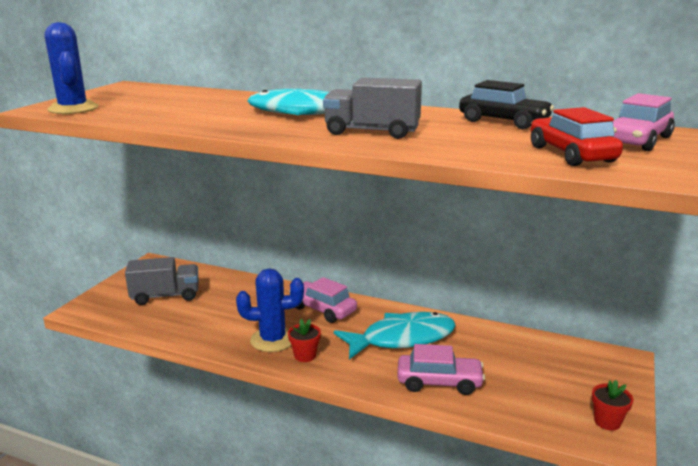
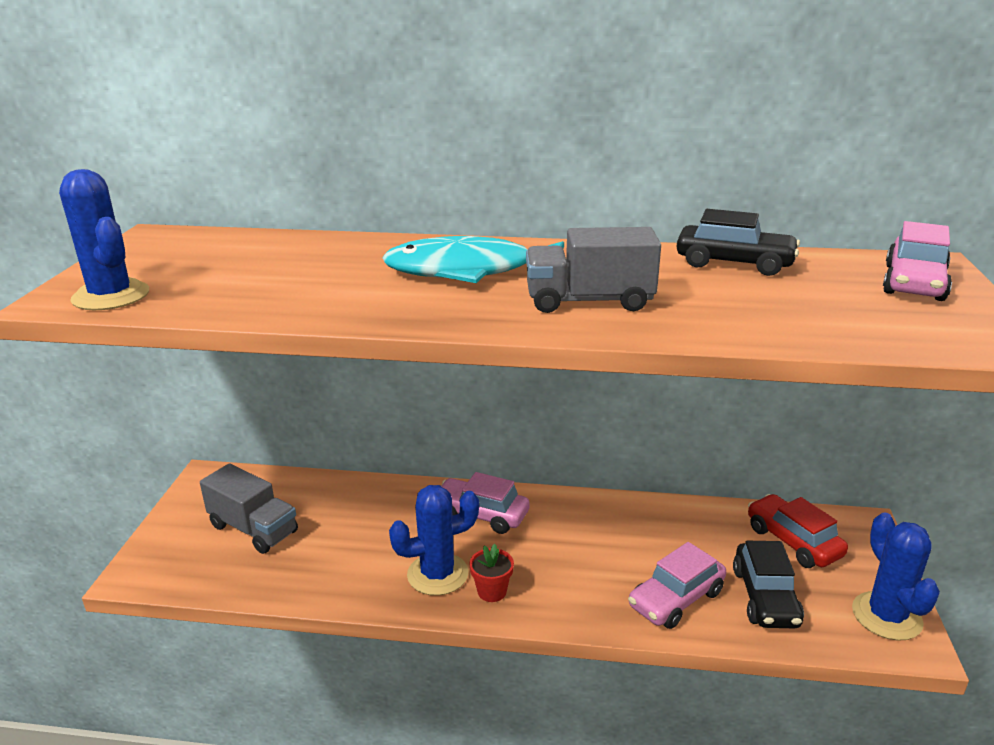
camera: 15 degrees left, 5 degrees up
(165, 296) = (253, 529): grey truck -> grey truck turned 60 degrees clockwise
(402, 338) = (601, 542): turquoise fish -> none
(439, 382) = (676, 599): pink car -> pink car turned 150 degrees clockwise
(511, 392) = (765, 597): none -> black car
(571, 154) = (863, 317): red car -> red car (793, 541)
(607, 421) = (886, 616): red flower pot -> blue cactus

